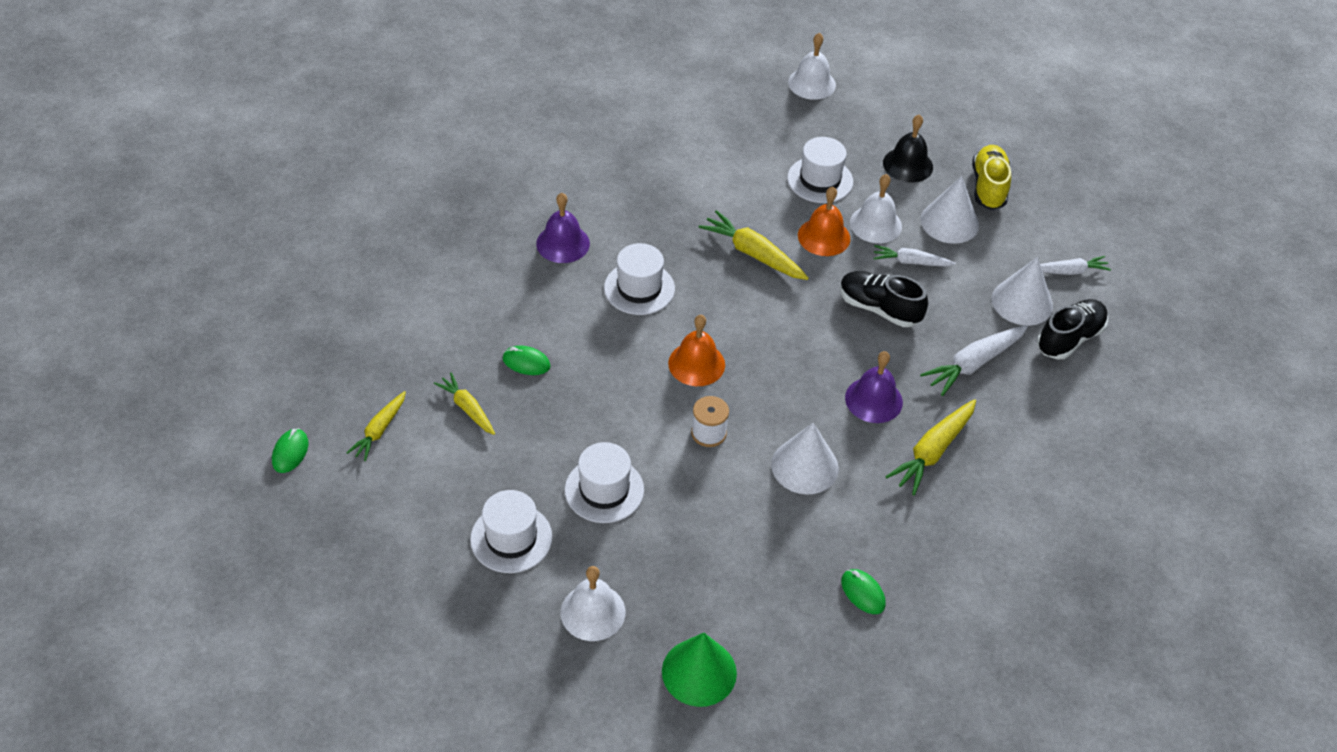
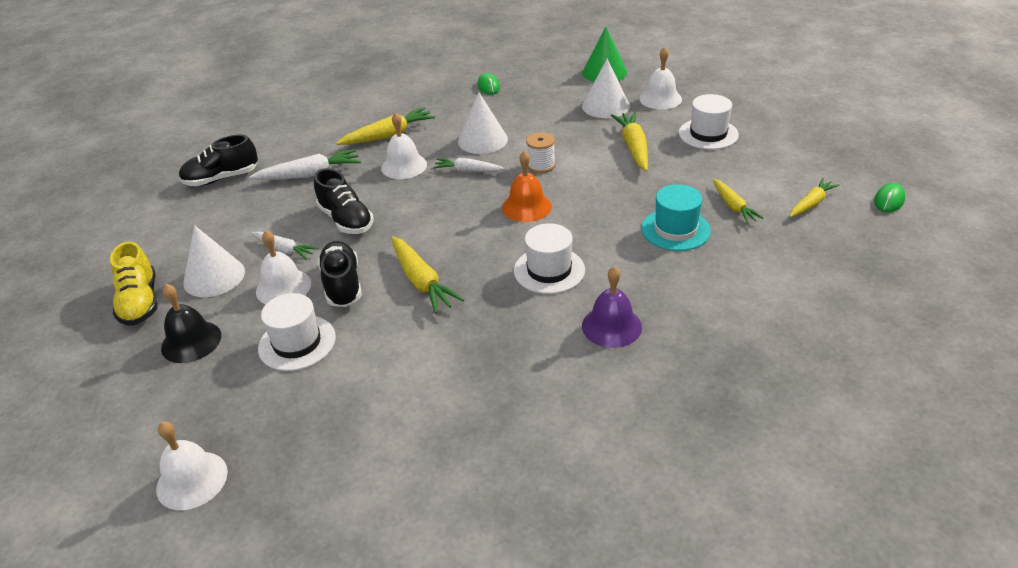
camera: 155 degrees left, 10 degrees down
(526, 362) = (675, 229): green mouse -> turquoise hat
(604, 490) = (633, 147): white hat -> yellow carrot
(824, 237) = (342, 285): orange bell -> black shoe
(873, 400) = (404, 166): purple bell -> white bell
(988, 187) = (140, 302): yellow shoe -> yellow shoe turned 45 degrees counterclockwise
(1022, 302) = (227, 206): white cone -> white cone (605, 106)
(1069, 271) = (162, 220): white carrot -> white carrot (468, 171)

